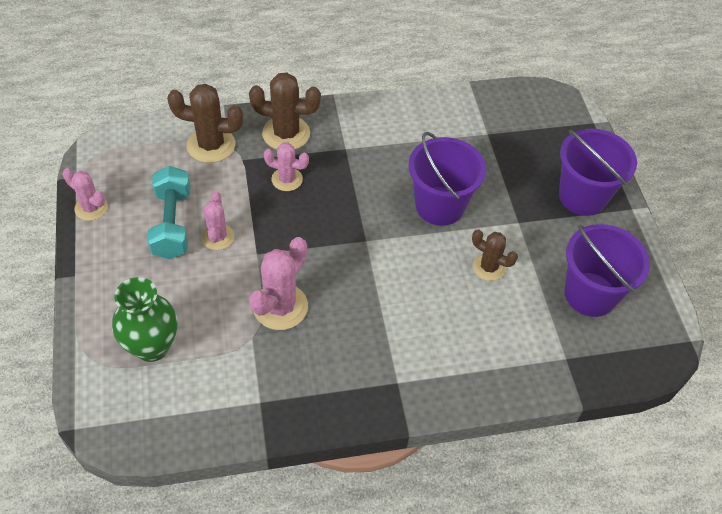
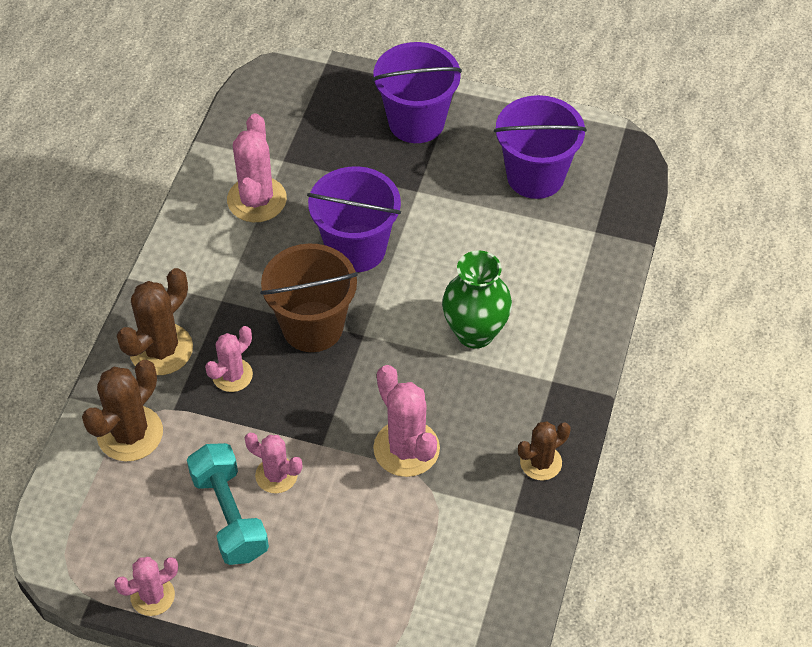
camera: 60 degrees left, 0 degrees up
(152, 346) = (392, 591): green vase -> green vase (475, 333)
(172, 224) = (229, 515): turquoise dumbbell -> turquoise dumbbell turned 45 degrees clockwise
(354, 208) = (312, 327): none -> brown bucket
(443, 133) = (257, 200): none -> pink cactus
(488, 267) = (458, 243): brown cactus -> brown cactus (541, 462)

